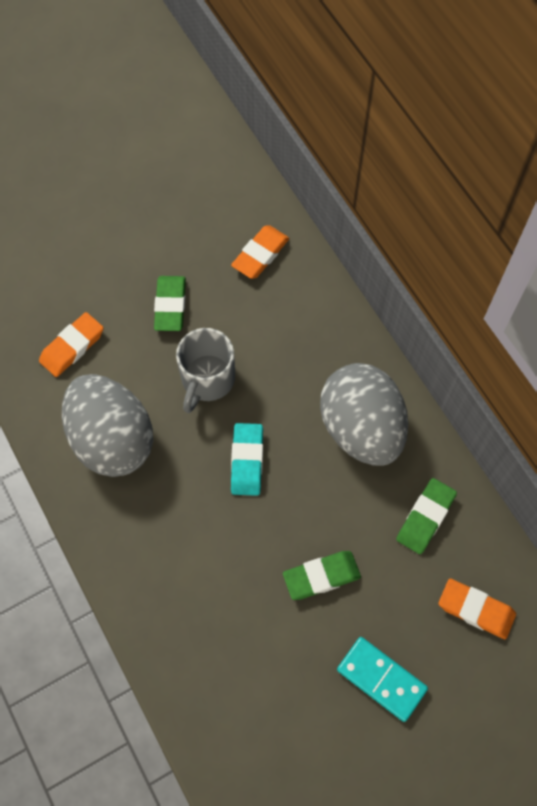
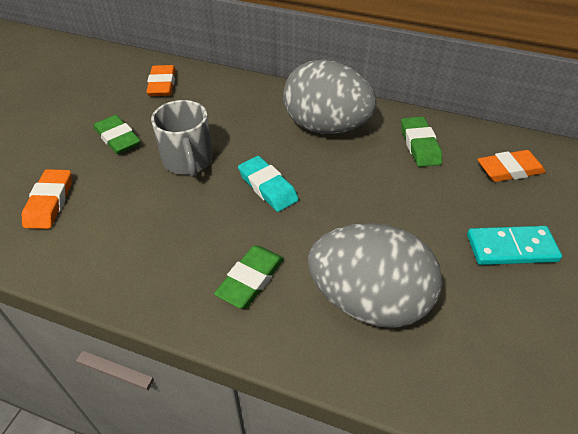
camera: 40 degrees left, 20 degrees down
(112, 439) = (141, 239): grey egg -> grey egg (368, 301)
(321, 576) = (397, 217): green eraser -> green eraser (250, 279)

